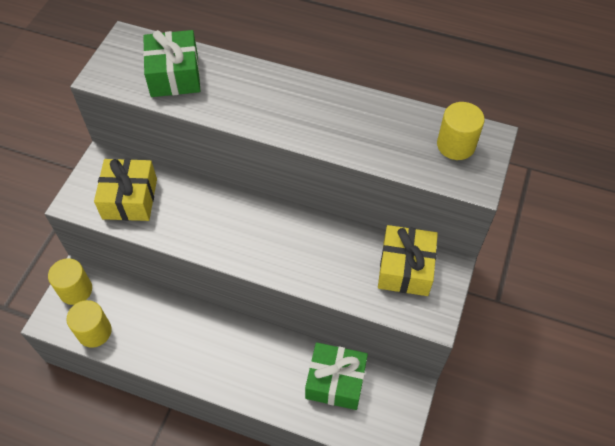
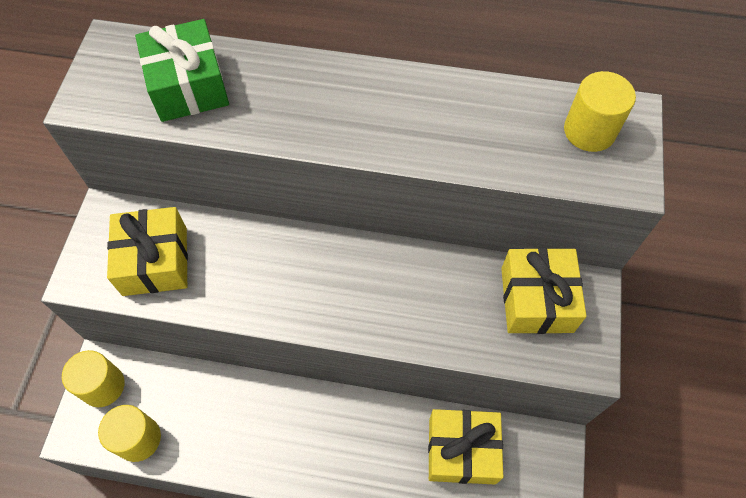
camera: 10 degrees left, 5 degrees up
(335, 381) = (462, 450): green gift -> yellow gift

